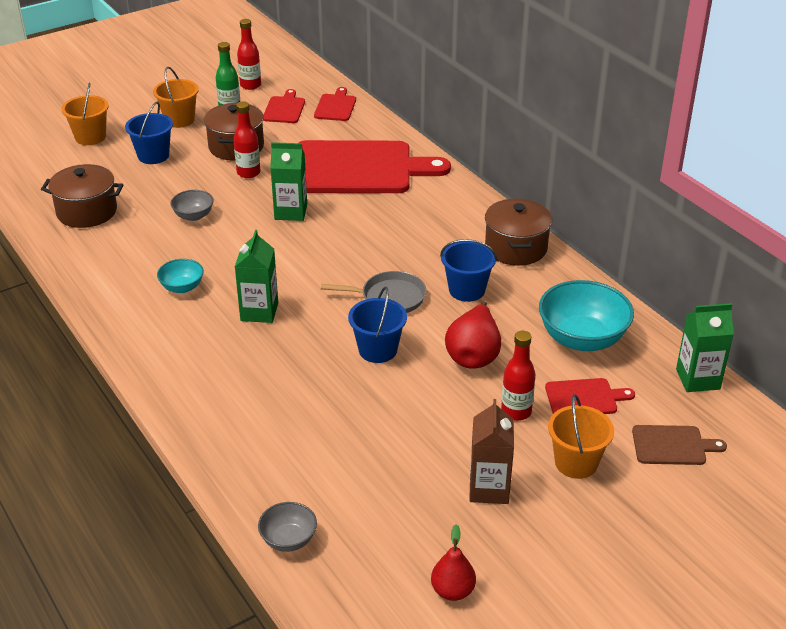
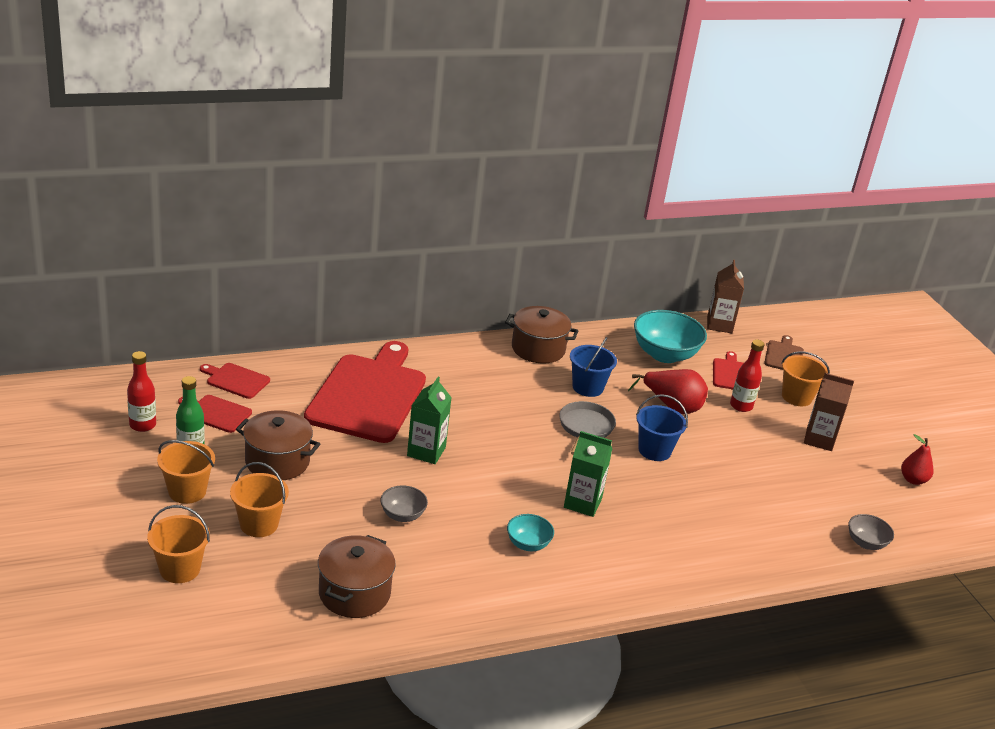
camera: 80 degrees left, 5 degrees down
(153, 156) = (259, 524): blue bucket -> orange bucket
(248, 173) = (337, 463): red bottle -> none
(698, 379) = (719, 325): green carton -> brown carton

